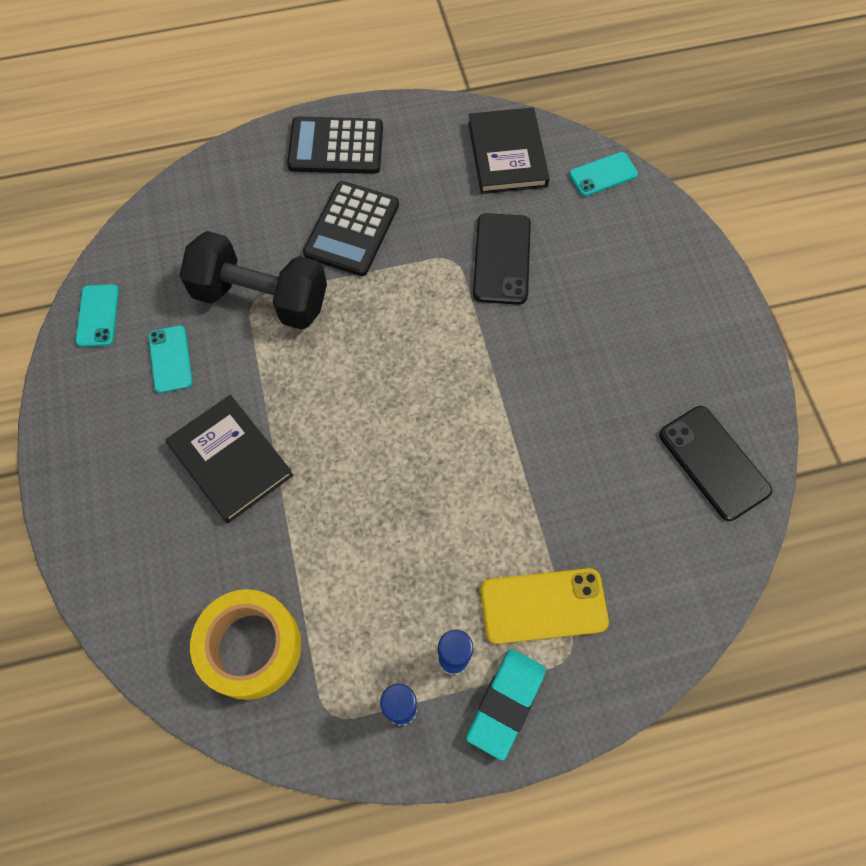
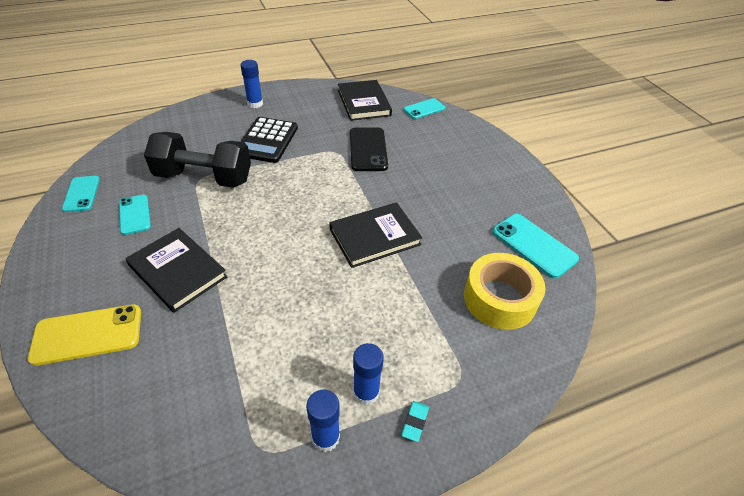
camera: 10 degrees left, 20 degrees down
(251, 647) = (190, 402): yellow tape -> yellow tape (499, 299)
(336, 146) = (255, 104): black calculator -> blue glue stick
(491, 427) = (374, 237): none -> black book
(505, 703) = (415, 422): turquoise eraser -> turquoise eraser, size x0.48
(543, 606) = (433, 346): yellow phone -> yellow phone (87, 334)
(713, 462) = (534, 245): black phone -> turquoise phone

